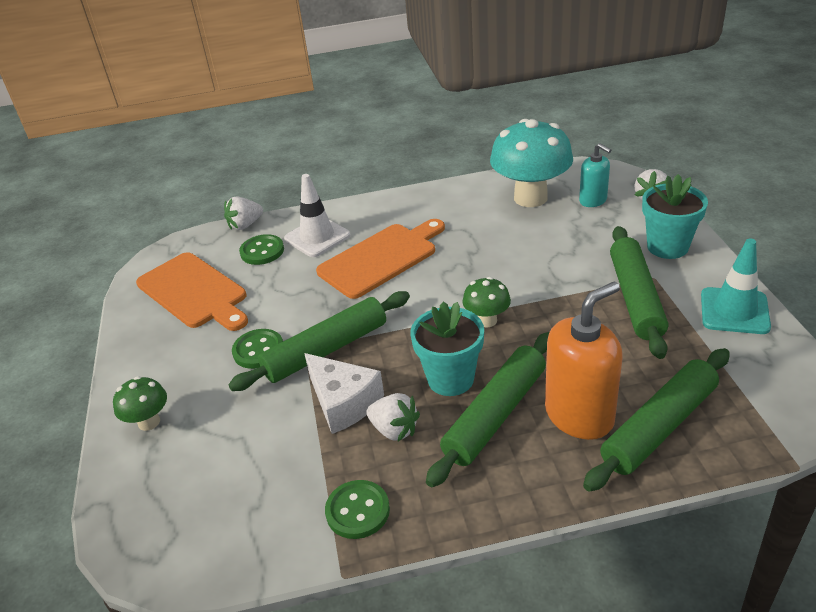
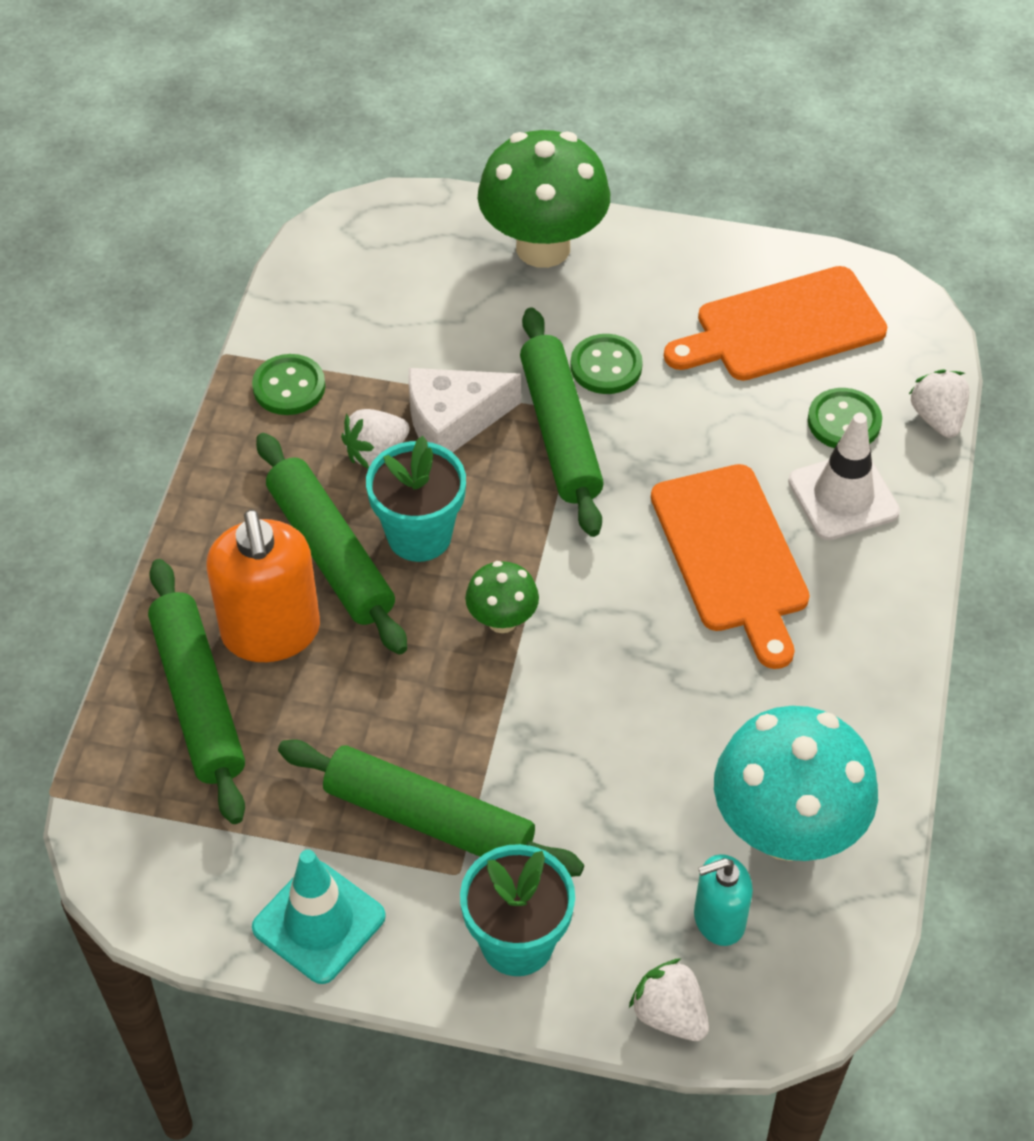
camera: 110 degrees right, 15 degrees up
(149, 422) = (543, 247): green mushroom -> green mushroom, size x2.04

